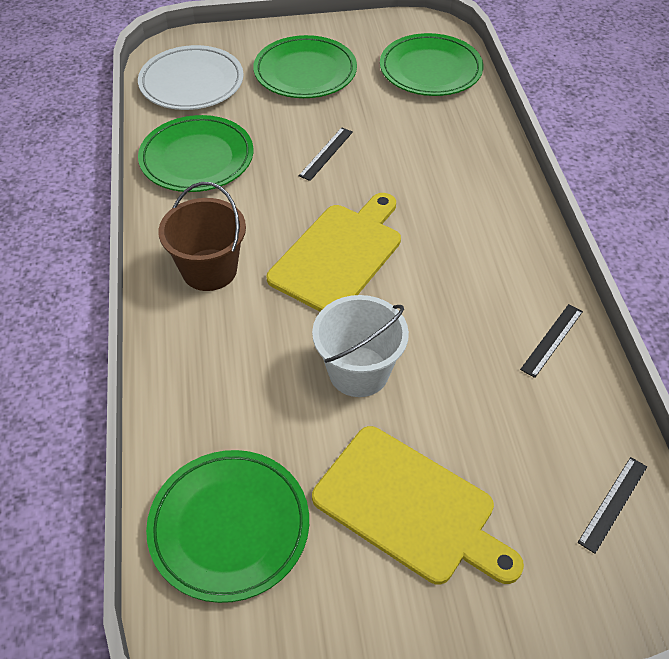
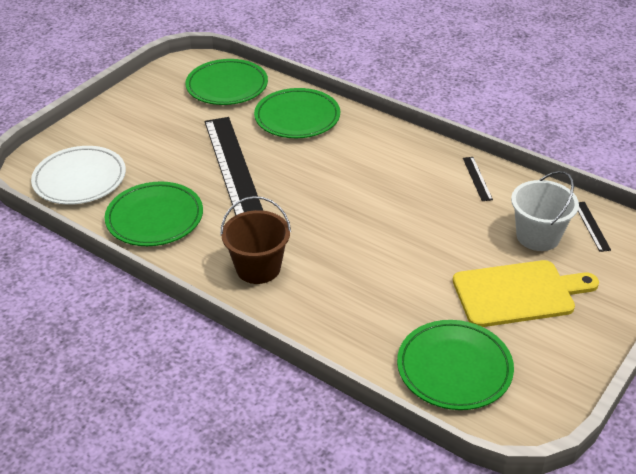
camera: 45 degrees left, 10 degrees down
(305, 72) = (149, 130): green plate -> green plate (297, 117)
(326, 153) = (233, 166): black ruler -> black ruler, size x2.43
(339, 255) = (319, 211): yellow cutting board -> none
(358, 371) = (411, 256): white bucket -> white bucket (538, 236)

